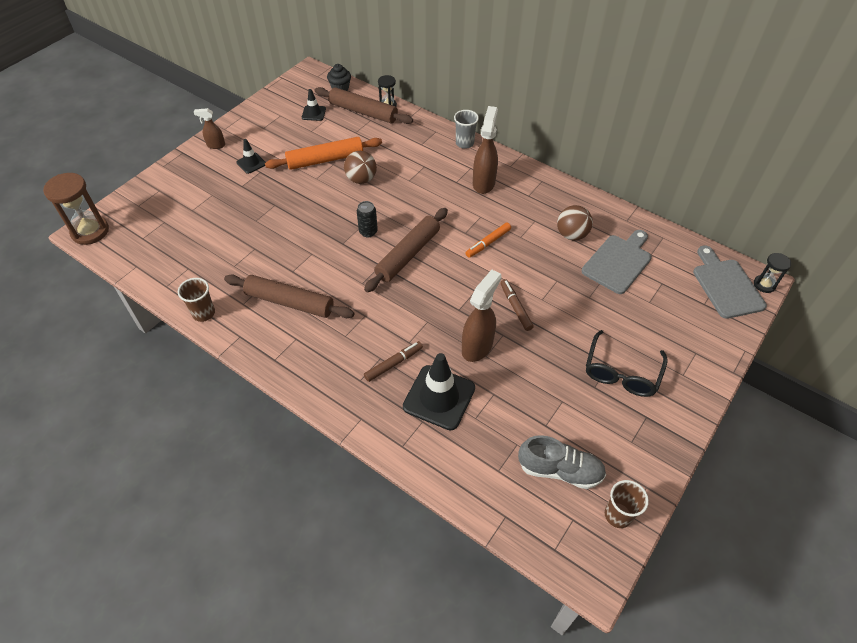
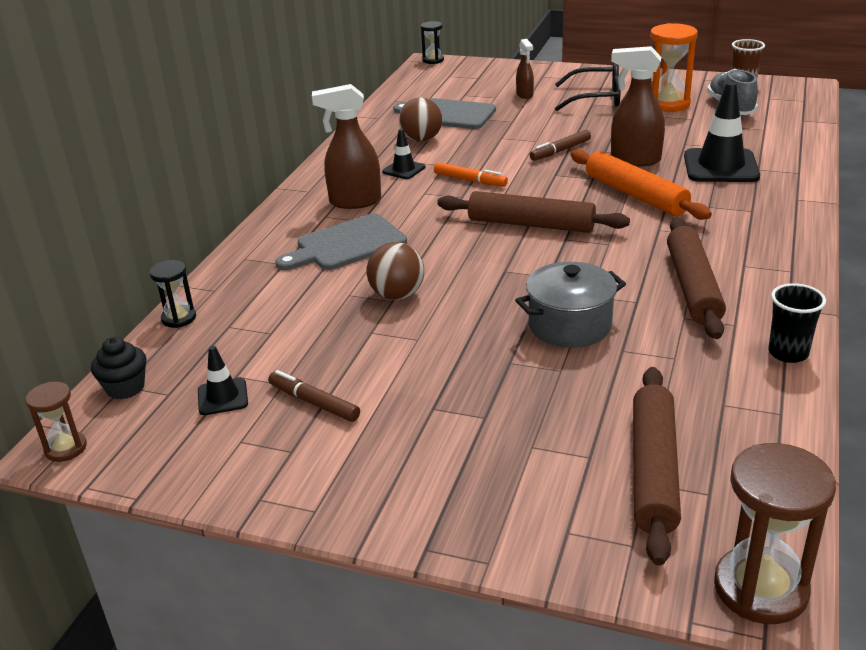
camera: 105 degrees left, 20 degrees down
(203, 313) = (788, 353): brown cup -> black cup
(216, 145) = (378, 501): brown spray bottle -> brown spray bottle (525, 95)
(251, 163) = (414, 427): black traffic cone -> black traffic cone (403, 169)
(289, 236) = (570, 325): none -> grey pot
(309, 73) = (66, 448): none -> brown hourglass
(325, 159) = (363, 343): orange rolling pin -> orange rolling pin (635, 195)
(363, 112) = (205, 339): brown rolling pin -> brown rolling pin (654, 470)
(368, 232) = (510, 262): black can -> none
(393, 364) = (707, 197): brown marker -> brown marker (314, 402)
(464, 143) = (268, 230): grey cup -> none
(588, 422) = (667, 104): none -> orange hourglass
(726, 285) = (446, 72): grey cutting board -> grey cutting board (346, 244)

